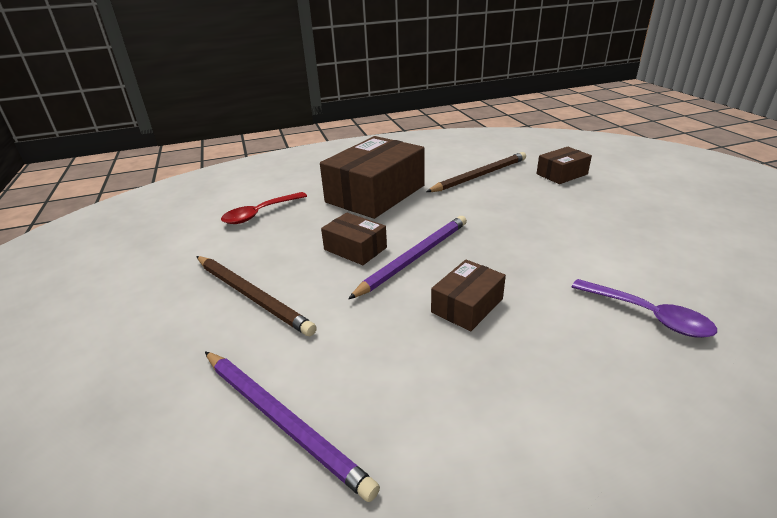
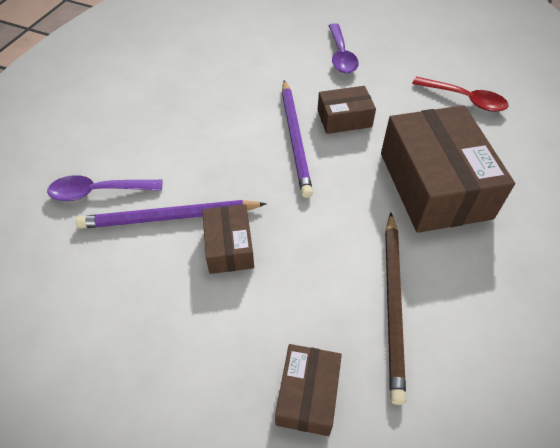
camera: 130 degrees right, 20 degrees up
(251, 295) = (341, 55): brown pencil -> purple spoon
(260, 213) = (465, 99): red spoon -> red spoon turned 120 degrees clockwise
(281, 420) = (234, 32): purple pencil -> purple pencil (170, 217)
(467, 305) = (218, 126): brown box -> brown box (229, 246)

